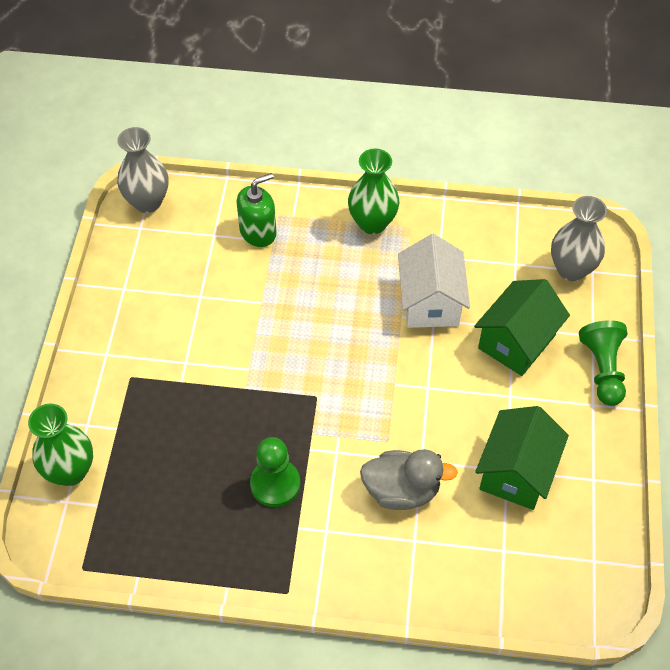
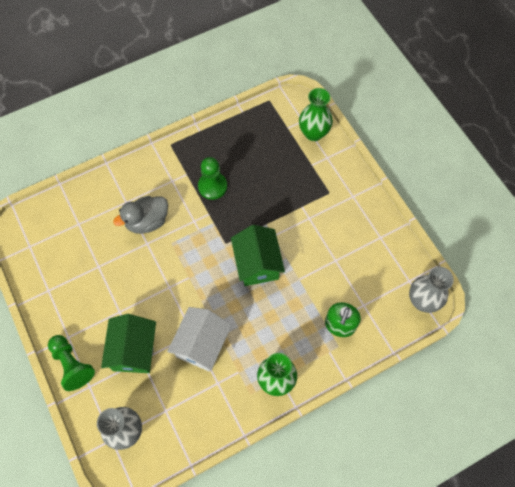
camera: 145 degrees right, 10 degrees up
(430, 302) = (202, 344): white house -> white house turned 60 degrees clockwise
(516, 472) = (92, 268): green house -> green house (257, 264)

